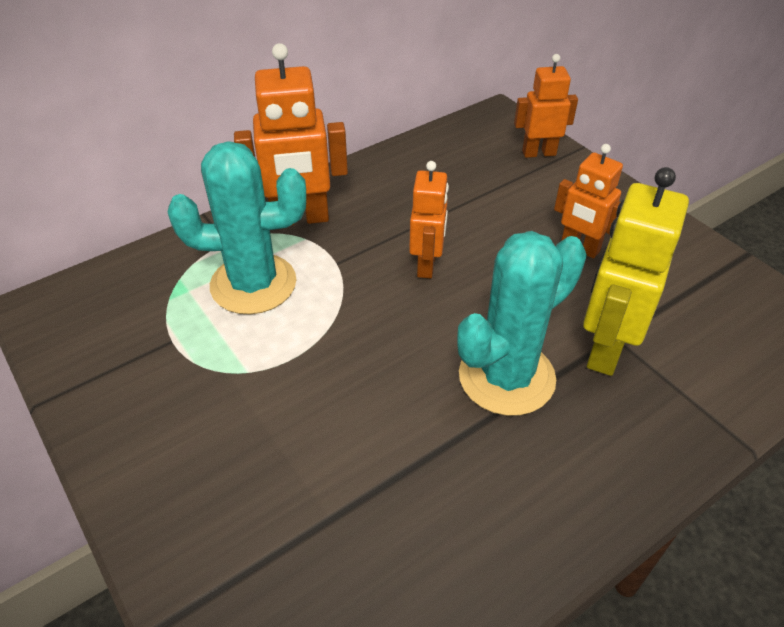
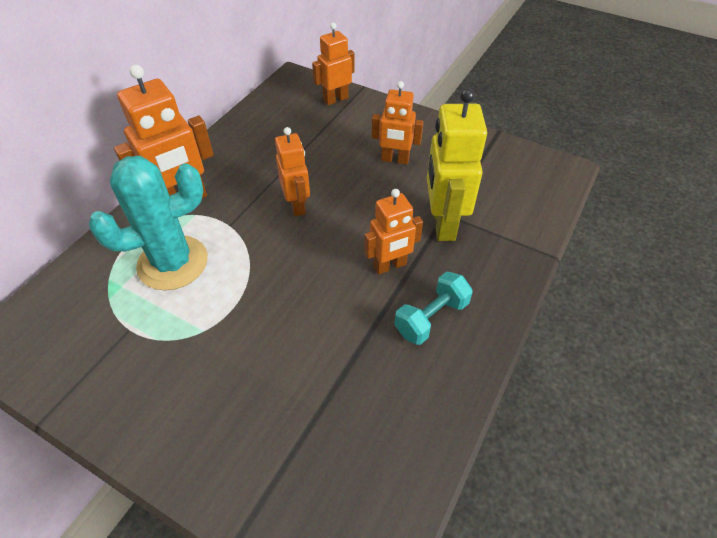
camera: 25 degrees left, 5 degrees up
(506, 377) = (390, 266): turquoise cactus -> orange robot
(528, 463) = (431, 318): none -> turquoise dumbbell

